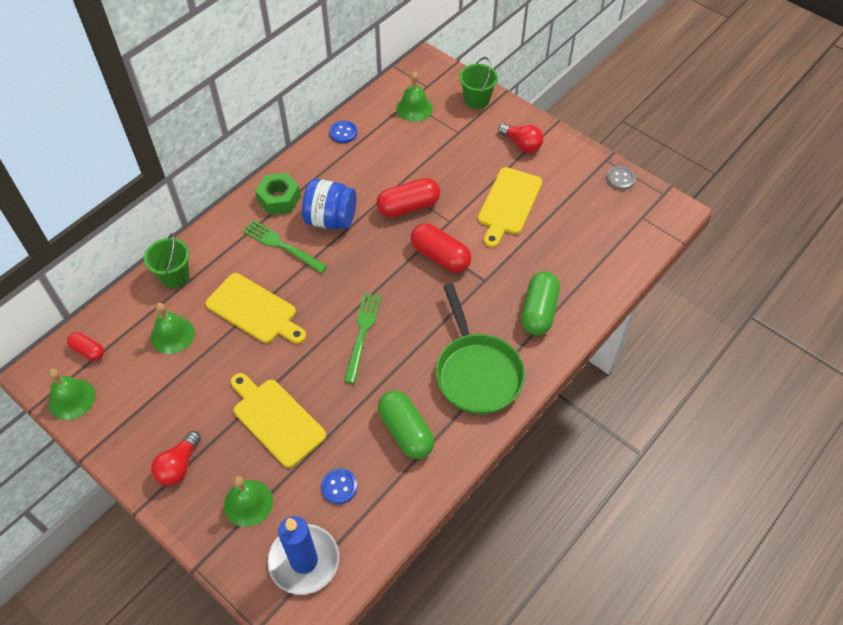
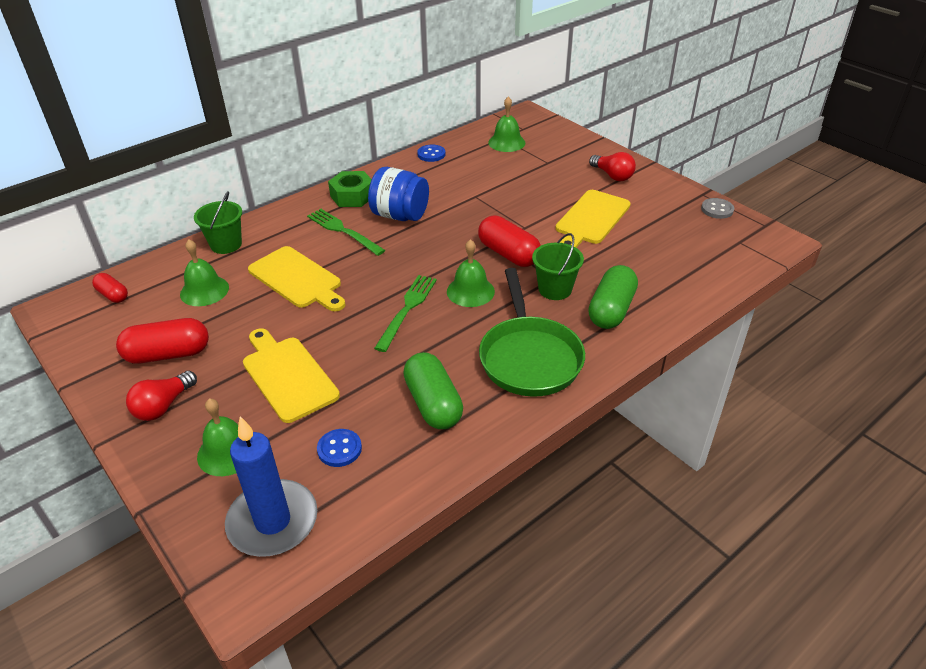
camera: 10 degrees right, 15 degrees down
(71, 399) = (77, 333): green bell -> green bell (470, 291)
(408, 207) = (483, 212): red capsule -> red capsule (168, 354)
(476, 100) = (571, 141): green bucket -> green bucket (555, 289)

